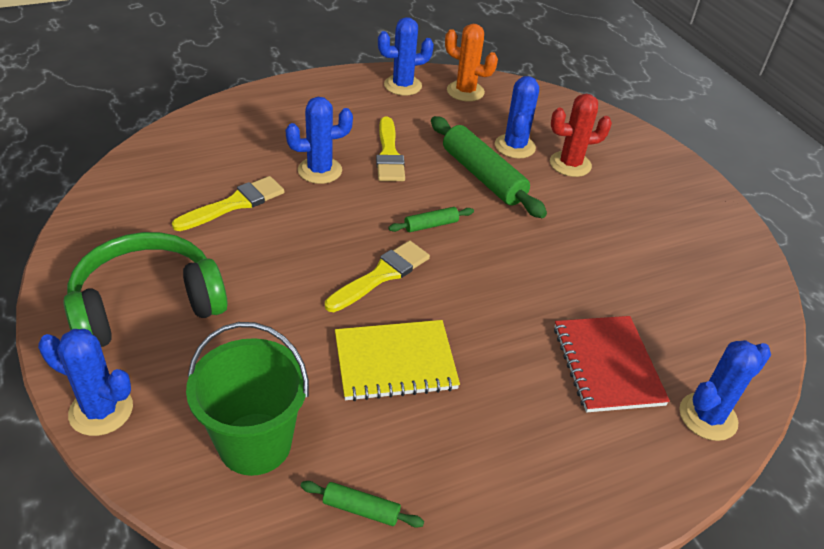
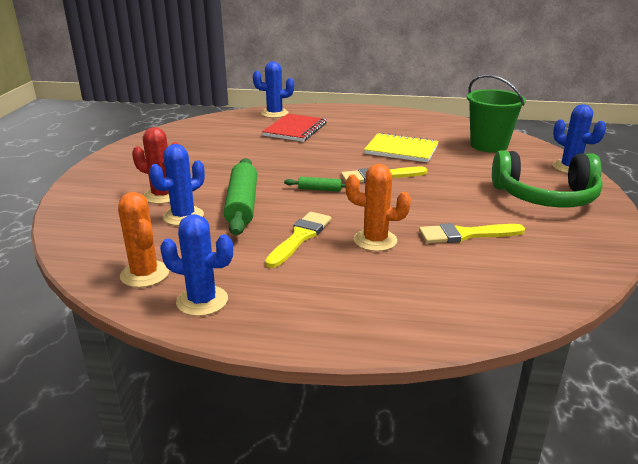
camera: 145 degrees left, 15 degrees down
(320, 170) = (375, 240): blue cactus -> orange cactus
(361, 509) = (448, 126): green rolling pin -> none

